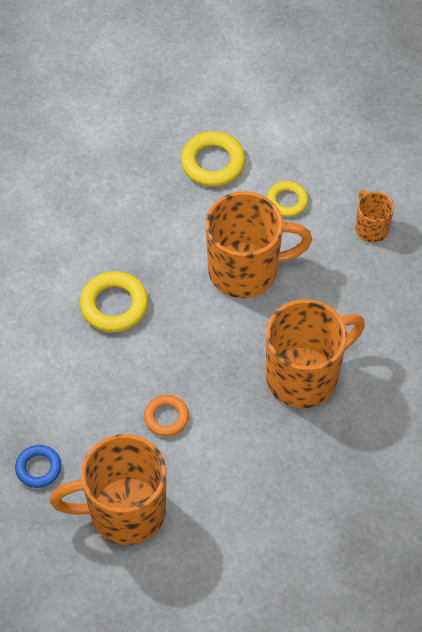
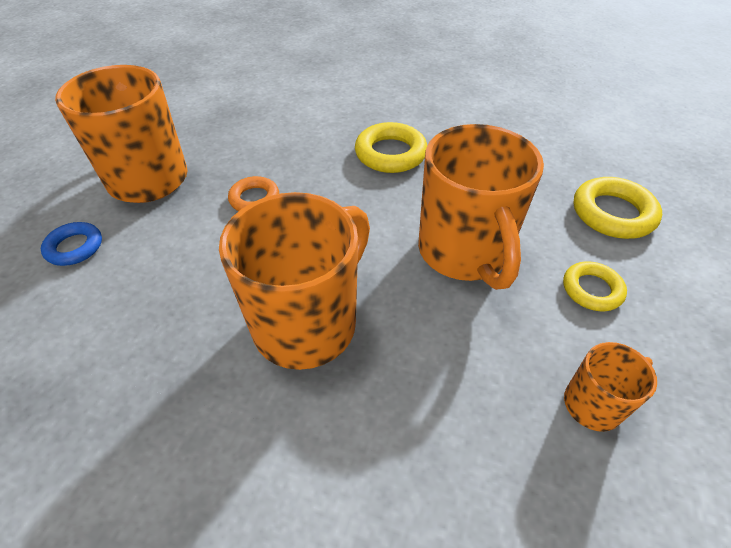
camera: 85 degrees right, 10 degrees down
(38, 468) = (209, 124): blue ring -> blue ring (74, 247)
(304, 376) = (308, 323): orange mug -> orange mug turned 105 degrees counterclockwise

